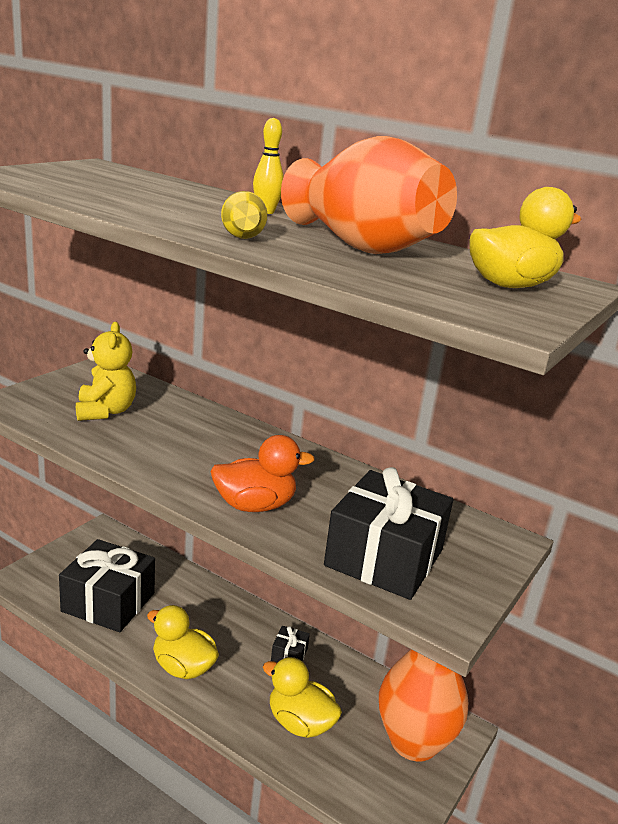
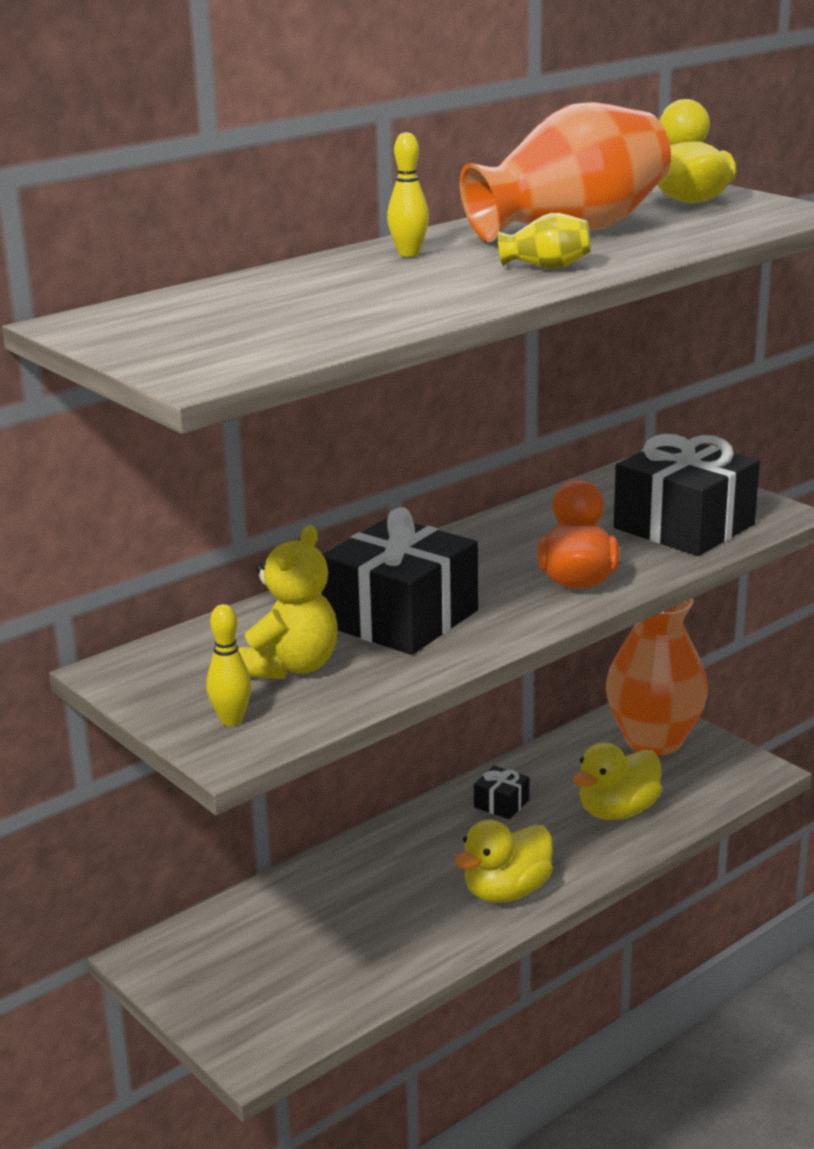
camera: 70 degrees left, 0 degrees up
(40, 400) = (231, 720): none -> yellow bowling pin
(105, 411) = (291, 667): yellow teddy bear -> yellow teddy bear turned 105 degrees clockwise
(108, 602) = (348, 954): black gift -> black gift (401, 618)

